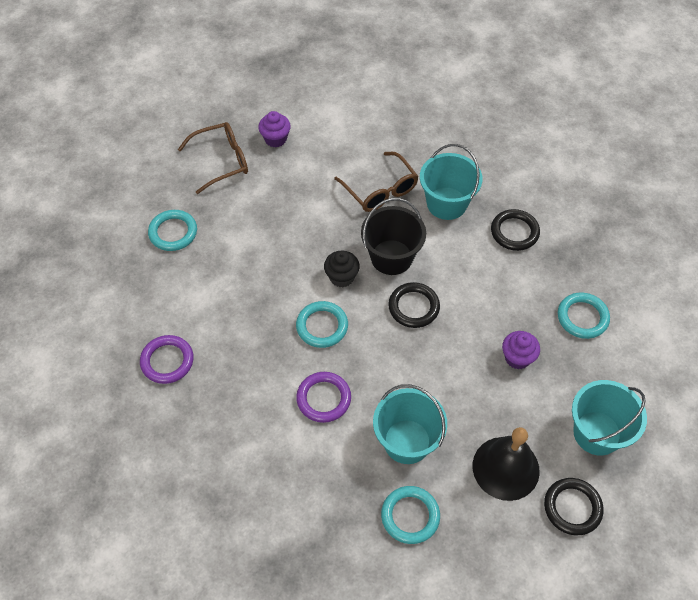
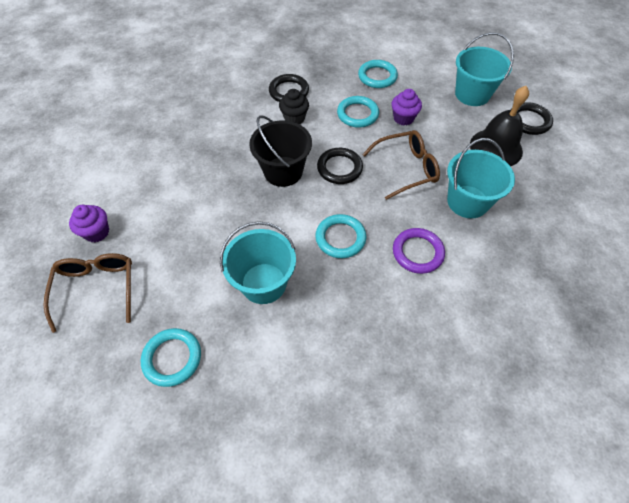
camera: 75 degrees left, 0 degrees up
(167, 361) = (345, 392): purple ring -> none
(341, 277) = (291, 212): black cupcake -> black cupcake (294, 118)
(380, 190) = (206, 163): brown glasses -> brown glasses (406, 168)
(410, 516) = (534, 215): turquoise ring -> turquoise ring (357, 114)
(446, 203) = (242, 123): turquoise bucket -> turquoise bucket (264, 283)

